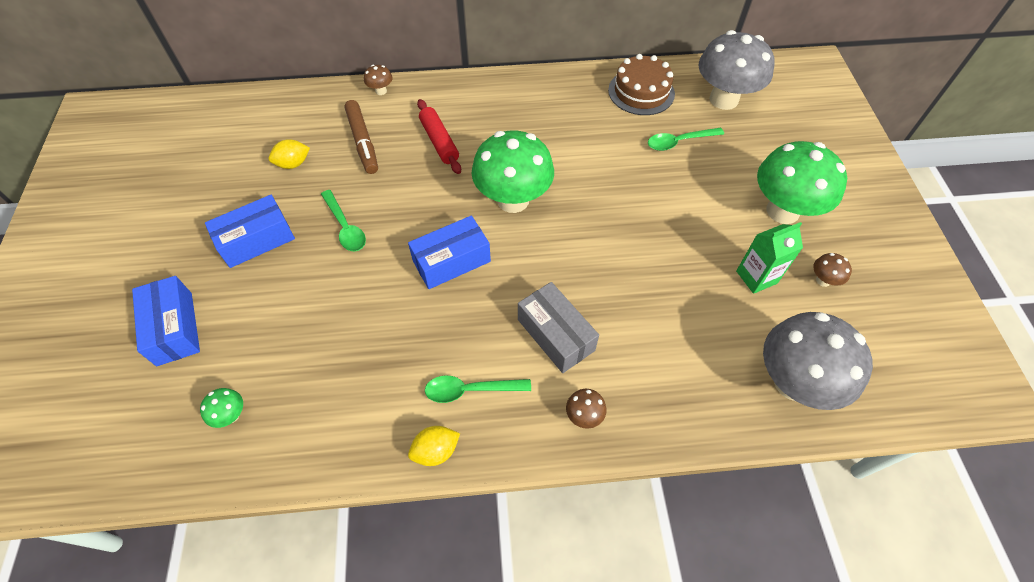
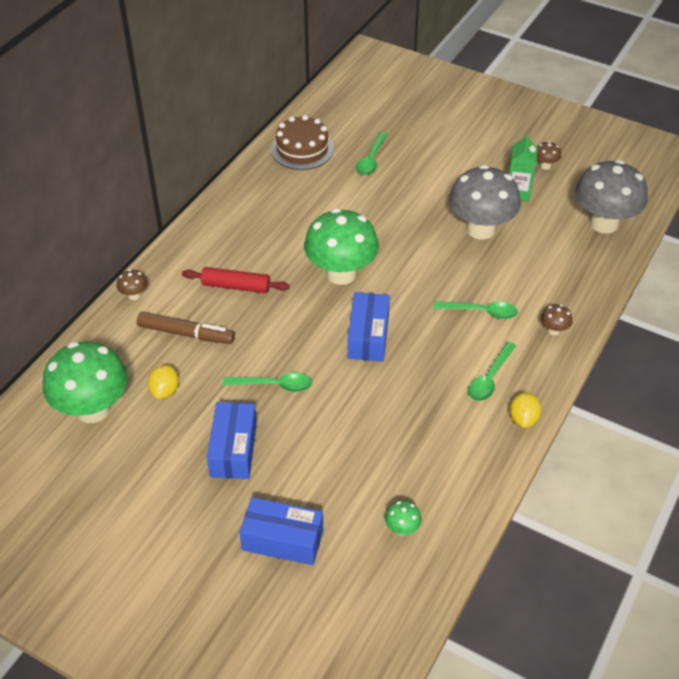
camera: 55 degrees left, 10 degrees down
(556, 335) = (481, 312): grey box -> green spoon
(723, 99) = (354, 115): grey mushroom -> grey mushroom (480, 229)
(782, 211) = (478, 149): green mushroom -> green mushroom (93, 409)

